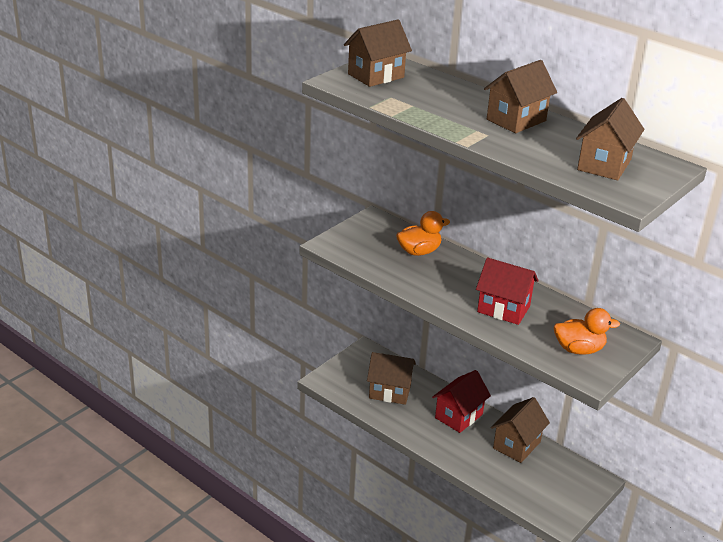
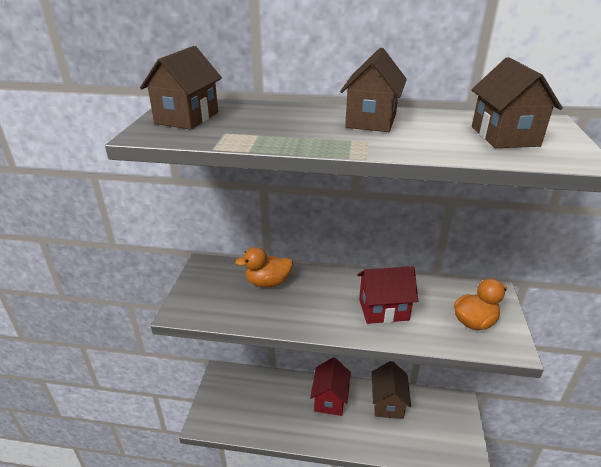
camera: 30 degrees left, 0 degrees up
(390, 392) = (263, 405): brown house -> none
(419, 251) = (267, 282): orange duck -> orange duck turned 135 degrees counterclockwise

